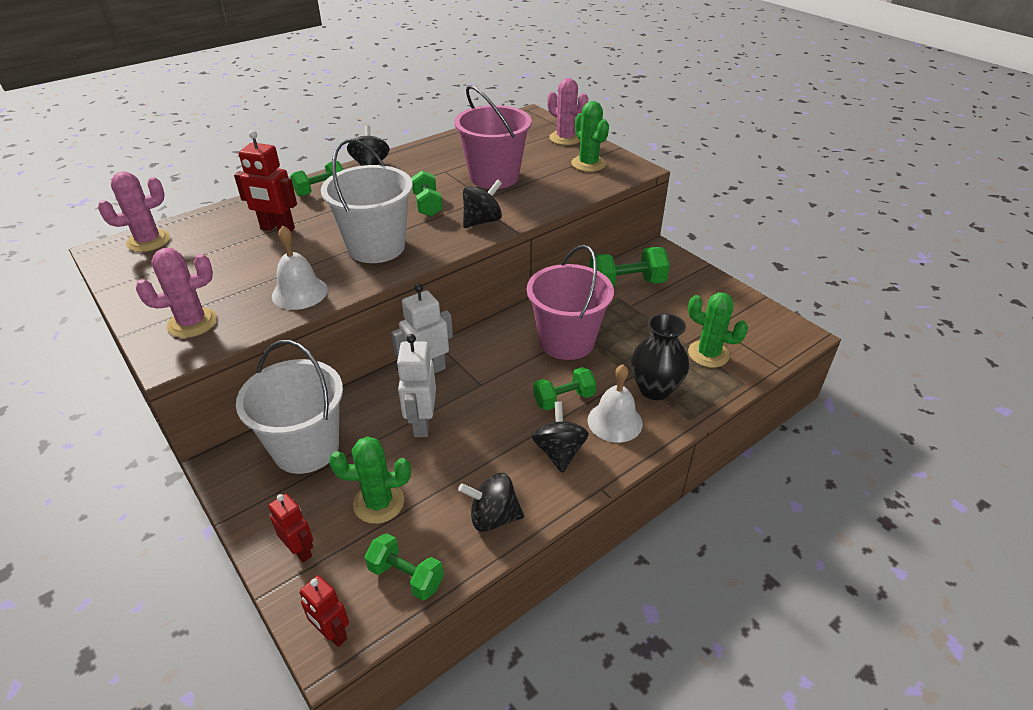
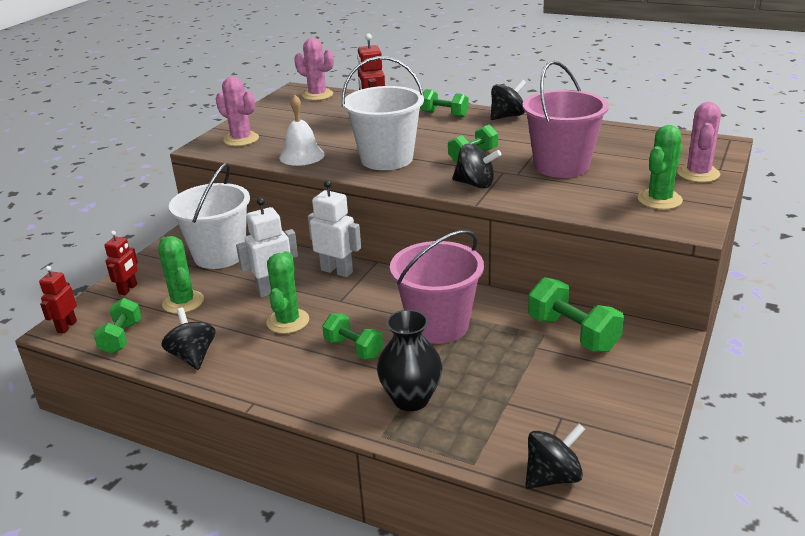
camera: 65 degrees right, 10 degrees down
(559, 452) = (284, 366): black spinning top -> black spinning top (553, 476)
(615, 421) = (344, 386): white bell -> none
(708, 354) = (502, 423): green cactus -> green cactus (288, 321)

